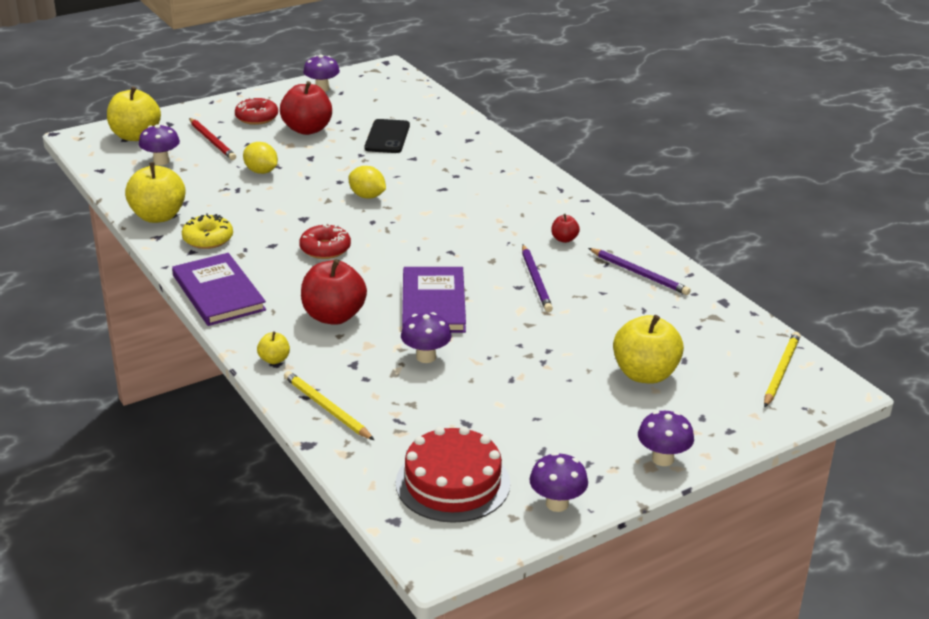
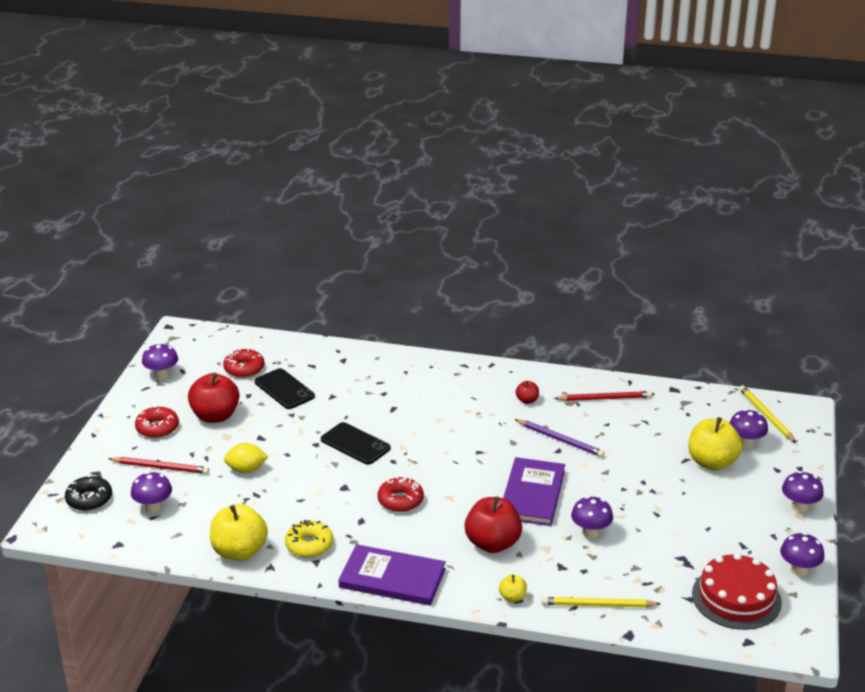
camera: 45 degrees left, 0 degrees up
(135, 136) = (89, 499): yellow apple -> black donut
(367, 196) = (355, 444): yellow lemon -> black phone
(385, 111) = (244, 369): none -> red donut
(433, 303) = (532, 494): purple book -> purple book turned 60 degrees clockwise
(639, 274) = (605, 398): purple pencil -> red pencil
(712, 380) = (746, 443): none -> purple mushroom

